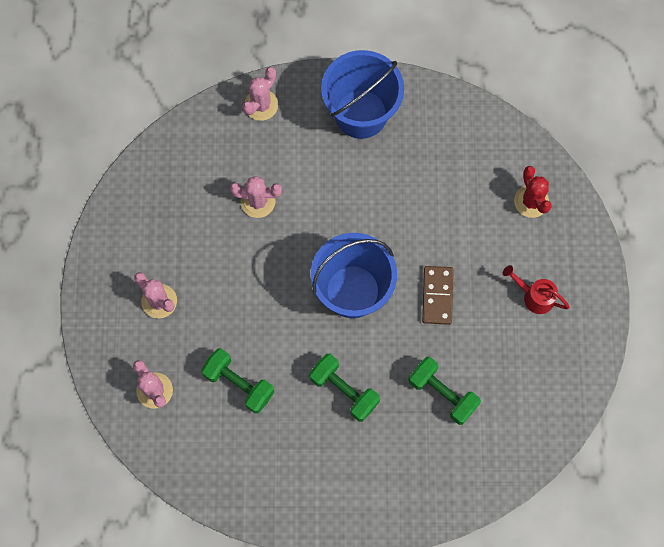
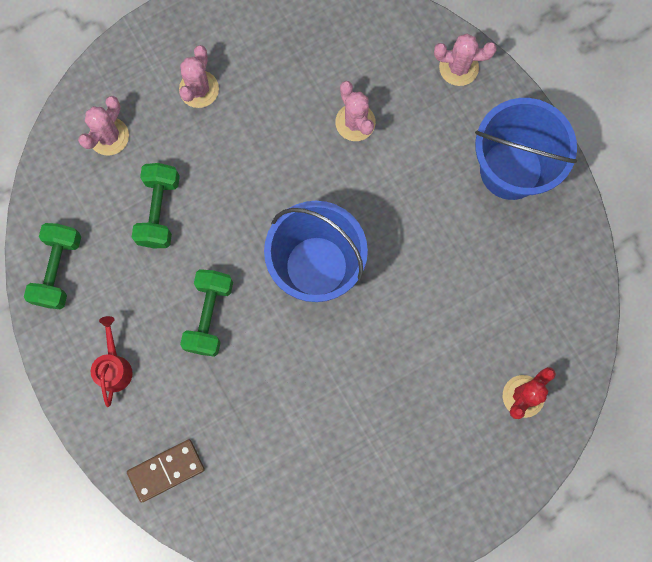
camera: 60 degrees right, 5 degrees up
(437, 296) = (361, 354): brown domino -> brown domino (166, 470)
(442, 393) = (261, 416): green dumbbell -> green dumbbell (58, 270)
(534, 296) = (420, 455): red watering can -> red watering can (114, 367)

